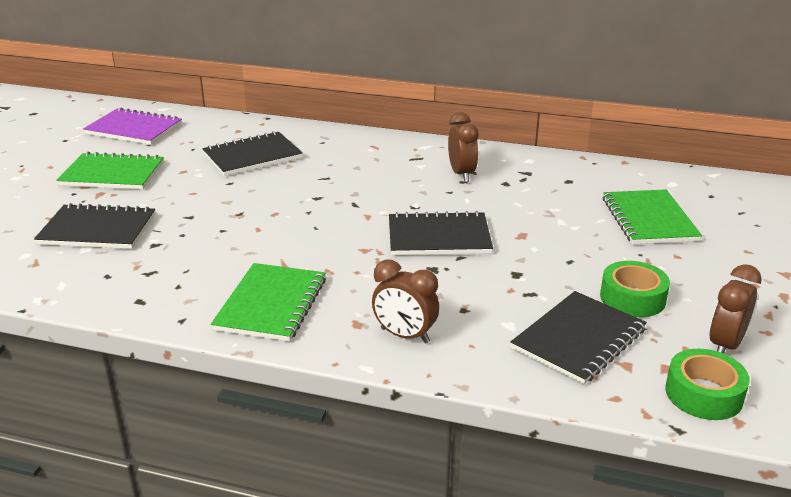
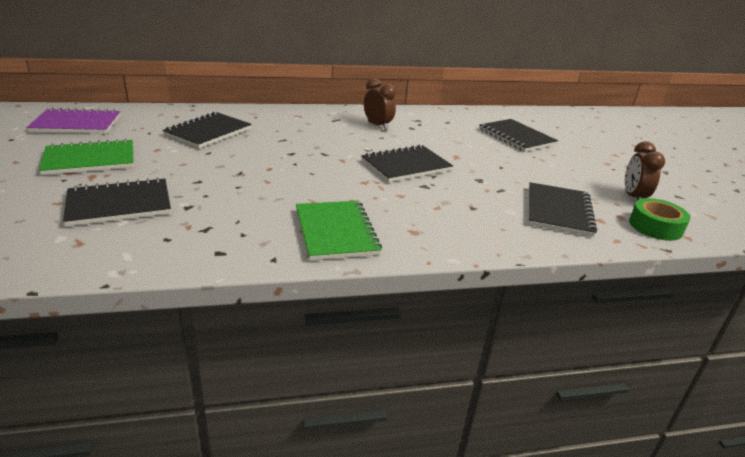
camera: 30 degrees left, 0 degrees up
(405, 335) = (454, 232): brown clock -> none
(632, 298) = (559, 181): green tape -> none
(648, 219) = (516, 137): green notebook -> black notebook

